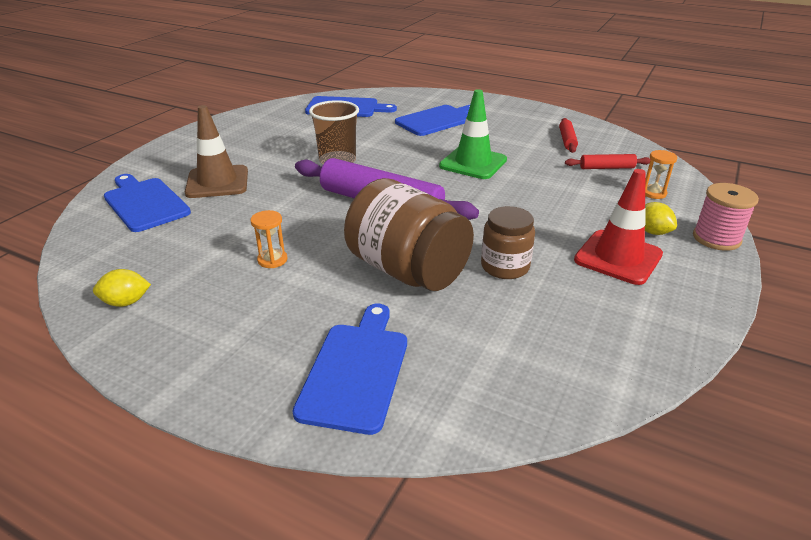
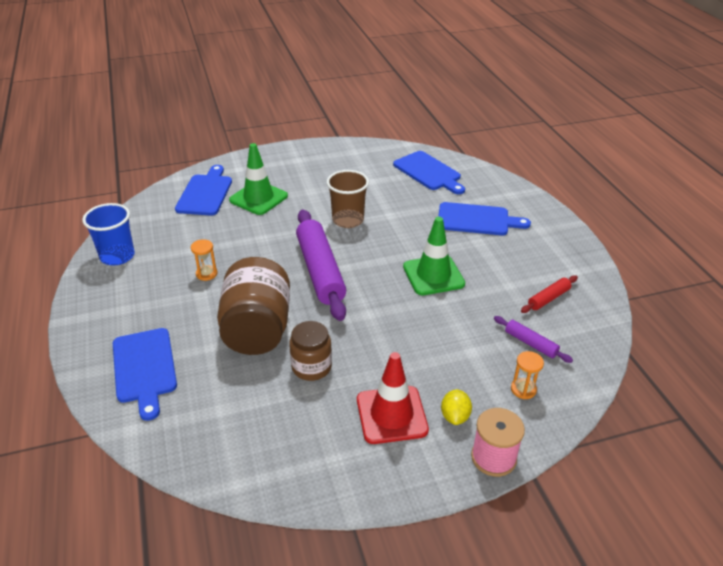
camera: 45 degrees right, 5 degrees up
(126, 302) = (117, 256): yellow lemon -> blue cup
(217, 182) = (258, 198): brown traffic cone -> green traffic cone
(356, 371) = (144, 368): blue cutting board -> blue cutting board turned 105 degrees clockwise
(606, 168) = (530, 343): red rolling pin -> purple rolling pin

